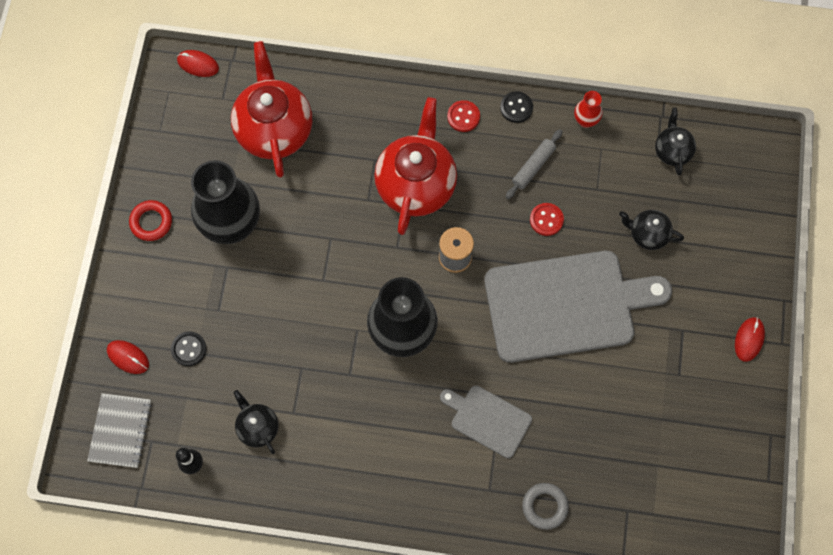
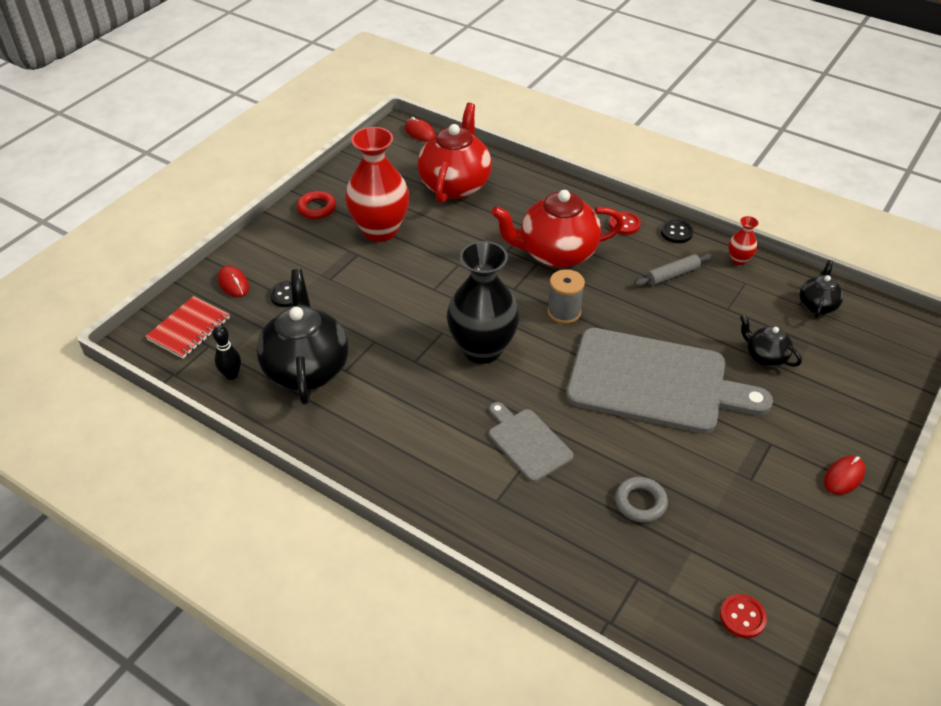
camera: 25 degrees right, 25 degrees down
(120, 431) = (189, 329): grey notebook -> red notebook
(232, 225) = (380, 230): black vase -> red vase
(258, 427) = (306, 369): black teapot -> black teapot, size x2.01
(416, 184) = (556, 254): red teapot -> red teapot turned 135 degrees counterclockwise
(545, 506) = (547, 538): grey ring -> grey ring (640, 502)
(546, 220) = (666, 314): red button -> red button (742, 617)

